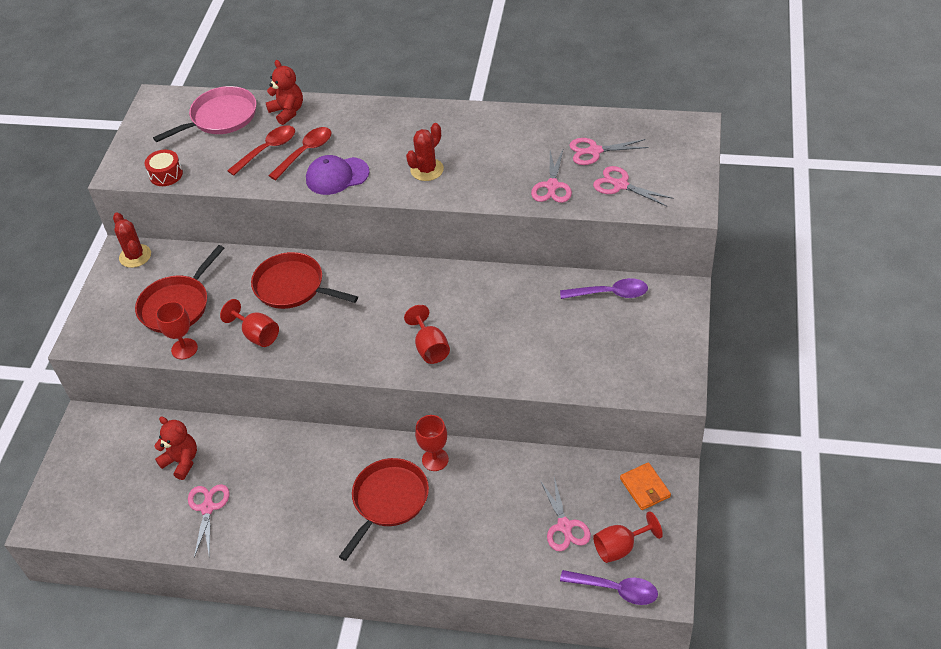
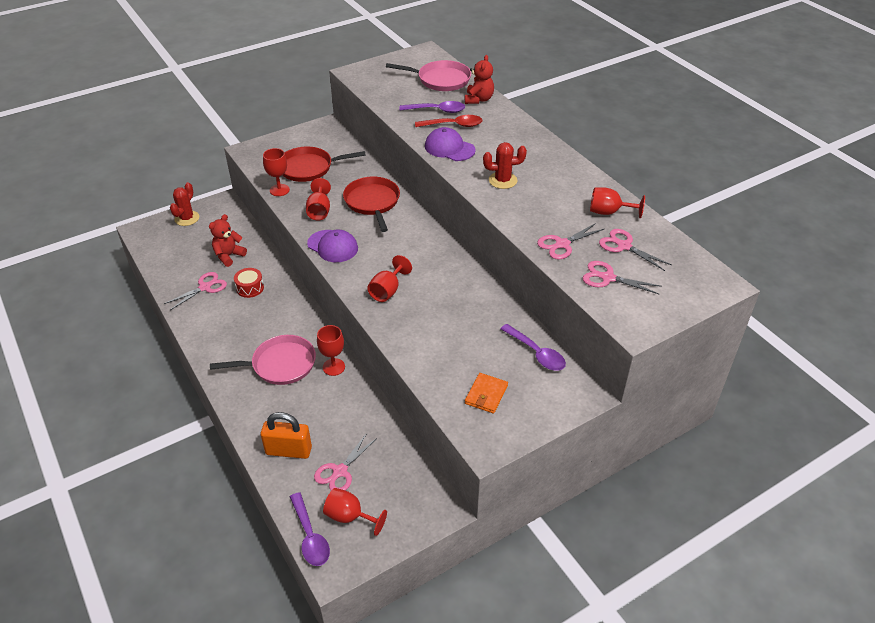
camera: 45 degrees right, 5 degrees down
(135, 256) = (328, 131): red cactus -> red cactus (187, 218)
(166, 174) = (371, 88): red drum -> red drum (250, 288)
(181, 461) = (229, 256): red teddy bear -> red teddy bear turned 135 degrees counterclockwise
(267, 150) = (437, 110): red spoon -> purple spoon
(322, 353) = (332, 246): none -> purple cap
(388, 500) = (280, 364): red pan -> pink pan
(504, 553) = (288, 451): none -> orange padlock
(544, 132) = (609, 212): none -> red goblet
(620, 185) = (608, 278): pink scissors -> pink scissors turned 60 degrees counterclockwise
(645, 488) = (416, 500): orange wallet -> orange wallet (486, 395)

